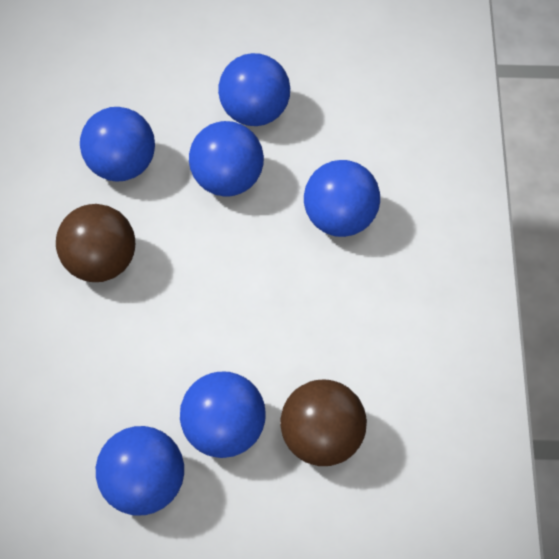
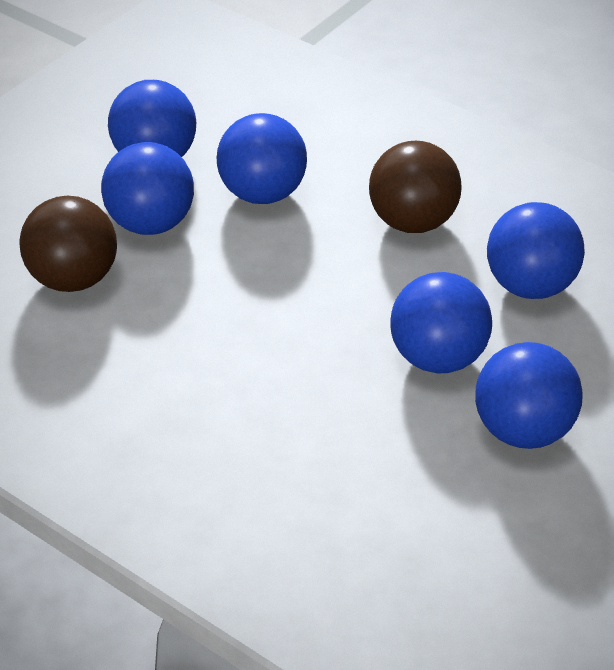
camera: 125 degrees right, 15 degrees down
(340, 219) = (298, 423): blue ball -> blue ball (262, 193)

